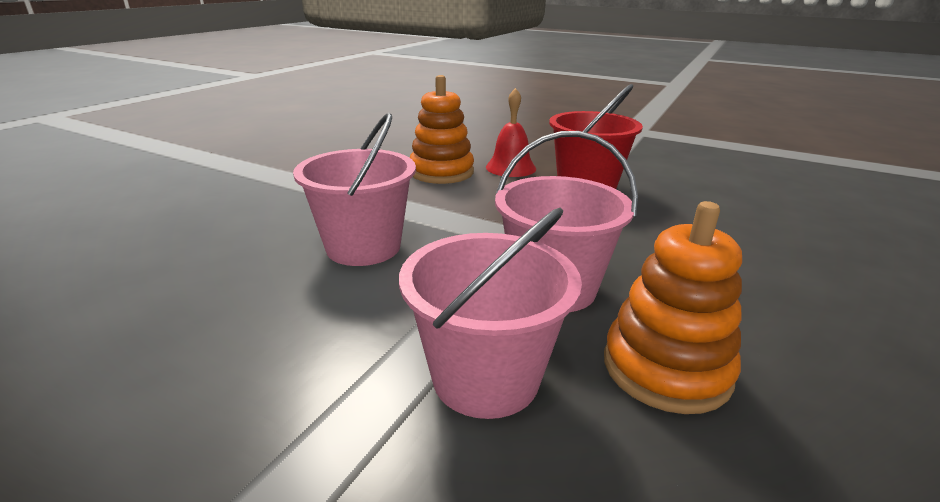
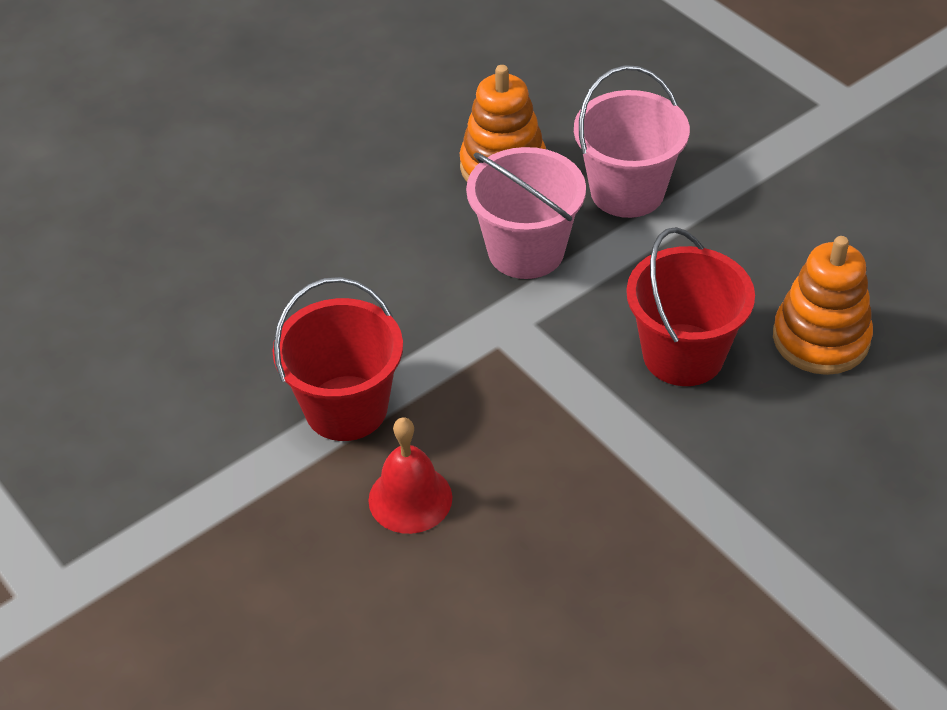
camera: 155 degrees left, 20 degrees up
(363, 247) = (683, 355): pink bucket -> red bucket
(441, 172) = (526, 513): orange stacking toy -> orange stacking toy (820, 339)

